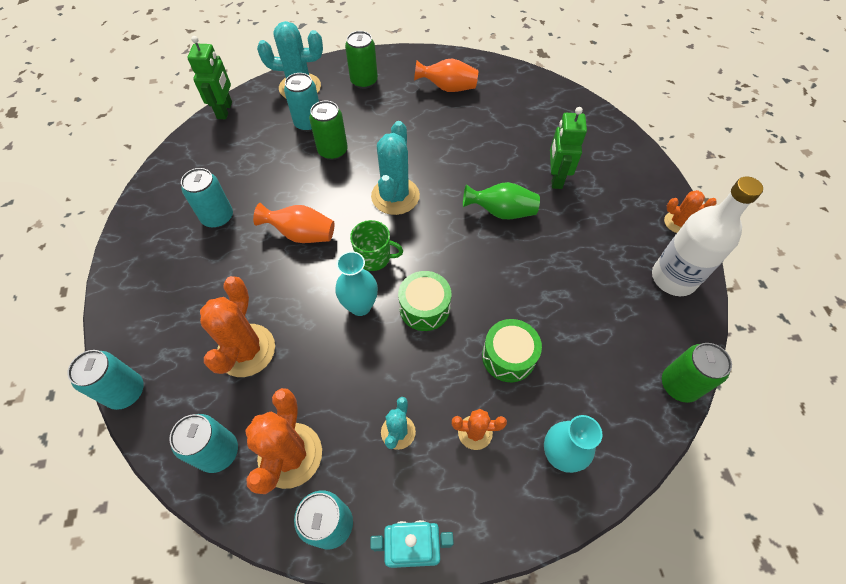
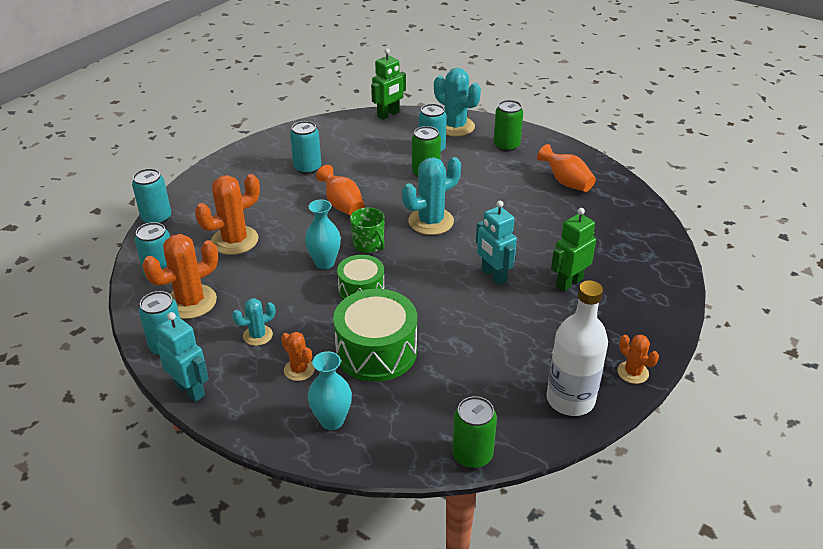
camera: 45 degrees right, 20 degrees down
(501, 212) = (493, 275): green vase -> turquoise robot
(508, 357) = (376, 351): green drum -> green drum, size x1.62

